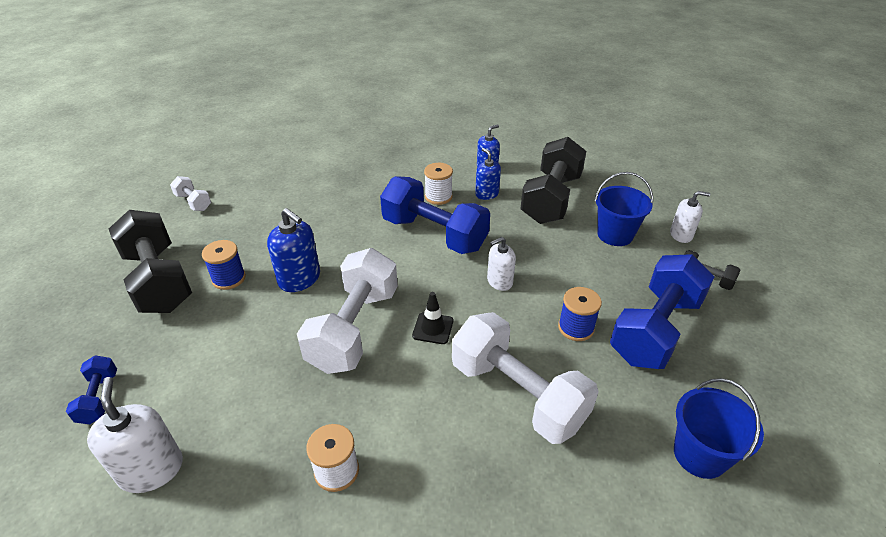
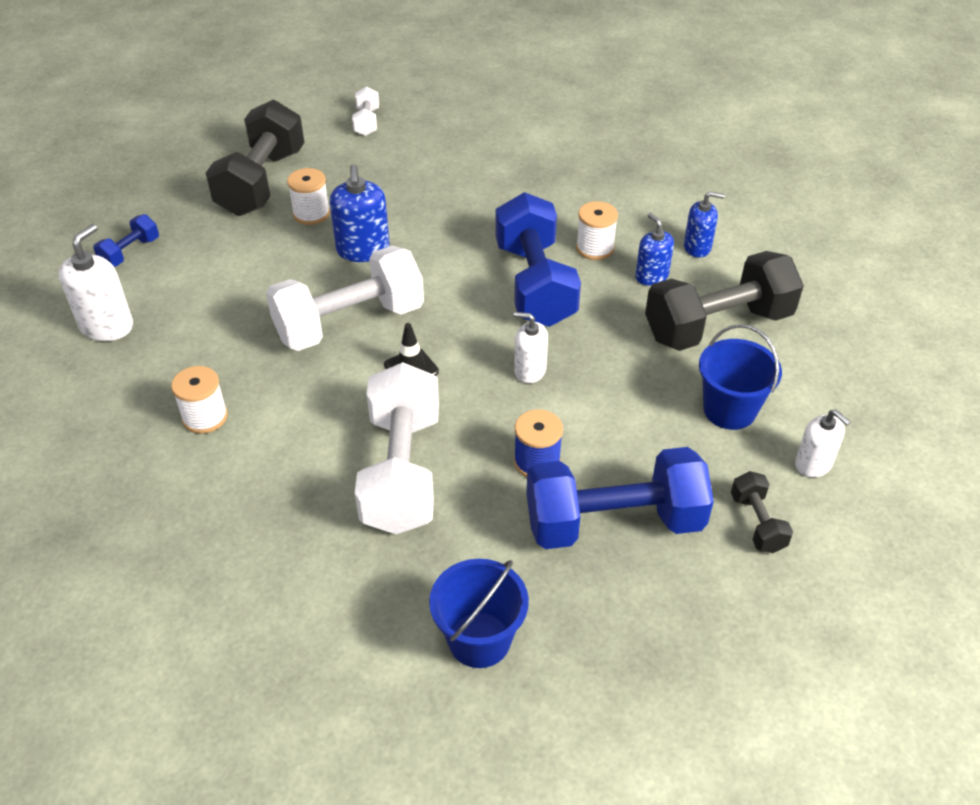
camera: 45 degrees right, 5 degrees up
(229, 278) = (311, 214): blue spool -> white spool
(487, 194) = (651, 276): blue soap dispenser -> blue soap dispenser turned 45 degrees counterclockwise

